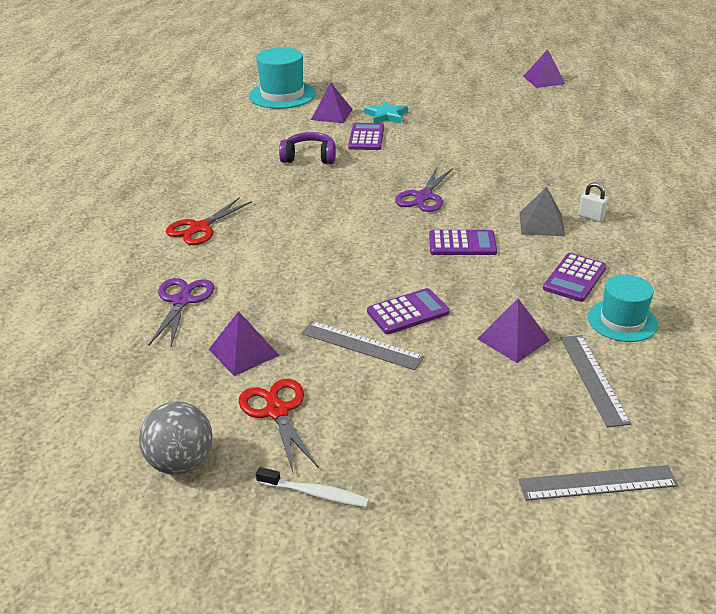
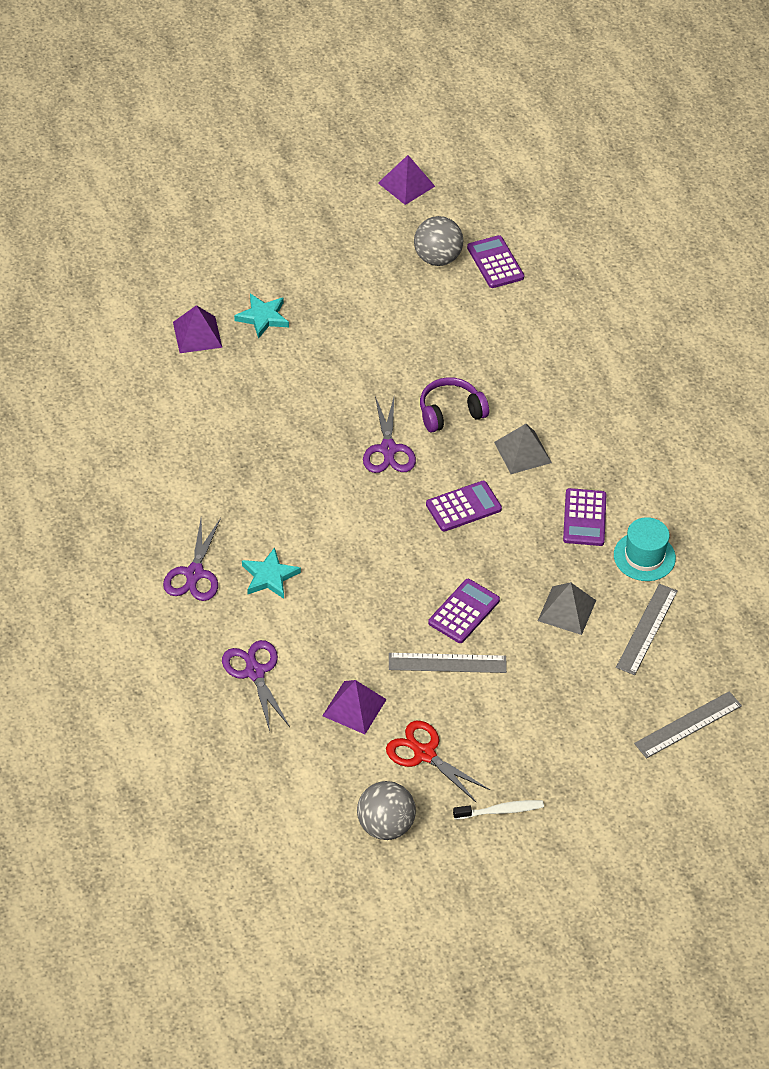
camera: 30 degrees left, 15 degrees up
(200, 228) = (194, 573): red scissors -> purple scissors
(257, 244) = (269, 576): none -> turquoise star
(282, 95) = (109, 312): turquoise hat -> none
(309, 157) = (227, 424): purple headphones -> purple headphones (450, 412)
(366, 137) = (267, 367): purple calculator -> purple calculator (495, 262)
(513, 339) = (566, 610): purple pyramid -> grey pyramid
(542, 113) = (437, 258): none -> grey ball
(591, 217) = (563, 426): white padlock -> none
(593, 379) = (647, 629): grey ruler -> grey ruler turned 60 degrees clockwise

